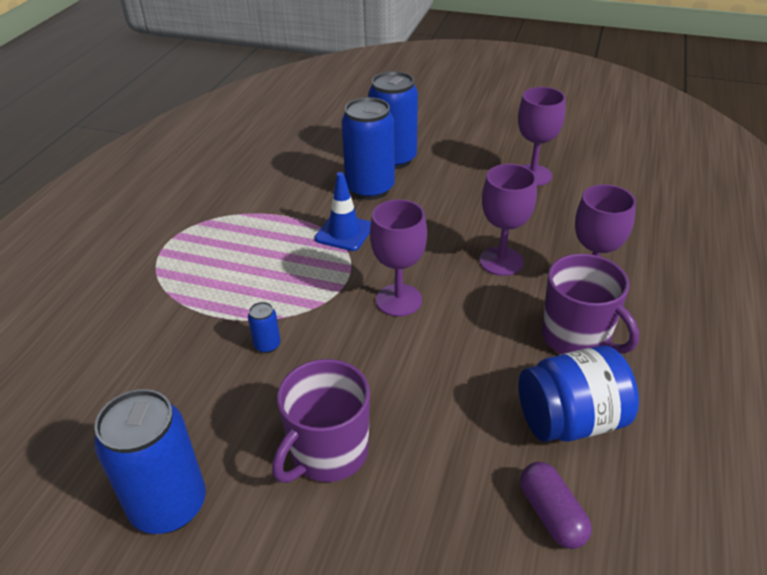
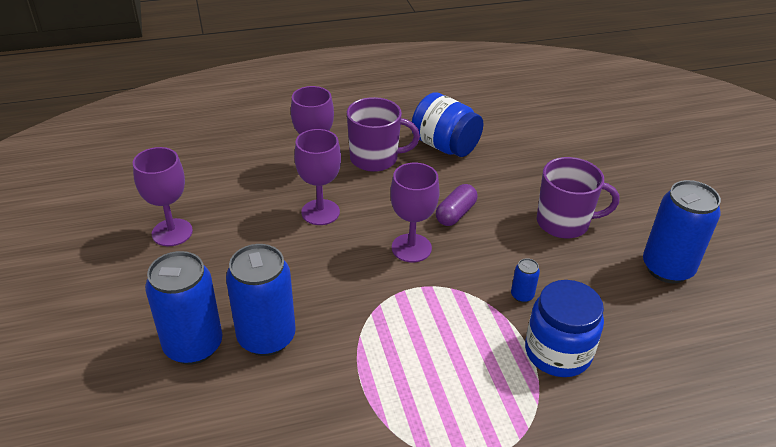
camera: 125 degrees left, 0 degrees up
(188, 331) = (557, 352): none -> blue jar
(344, 233) = (354, 320): blue traffic cone -> none
(551, 514) = (509, 138): purple capsule -> purple capsule (455, 214)
(577, 338) = (375, 158): purple mug -> purple mug turned 75 degrees clockwise

